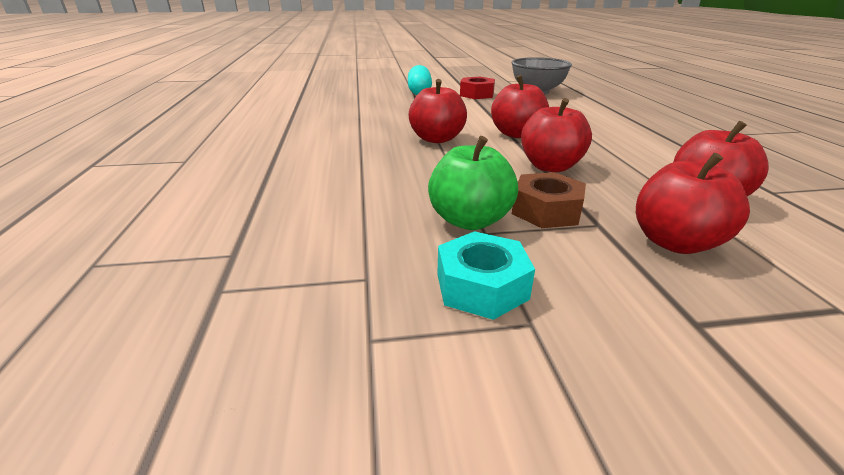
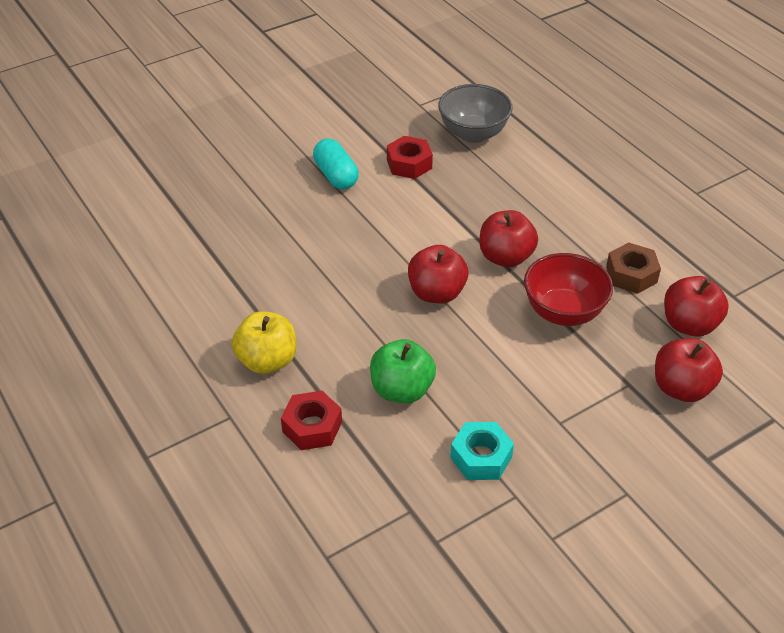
camera: 25 degrees left, 15 degrees up
(235, 178) = (312, 427): none -> red nut
(258, 143) = (267, 361): none -> yellow apple
(470, 220) = (542, 413): green apple -> green apple (401, 390)
(482, 286) = (586, 476): turquoise nut -> turquoise nut (481, 457)
(546, 211) = (588, 381): brown nut -> brown nut (631, 275)
(550, 166) = (563, 312): red apple -> red bowl

